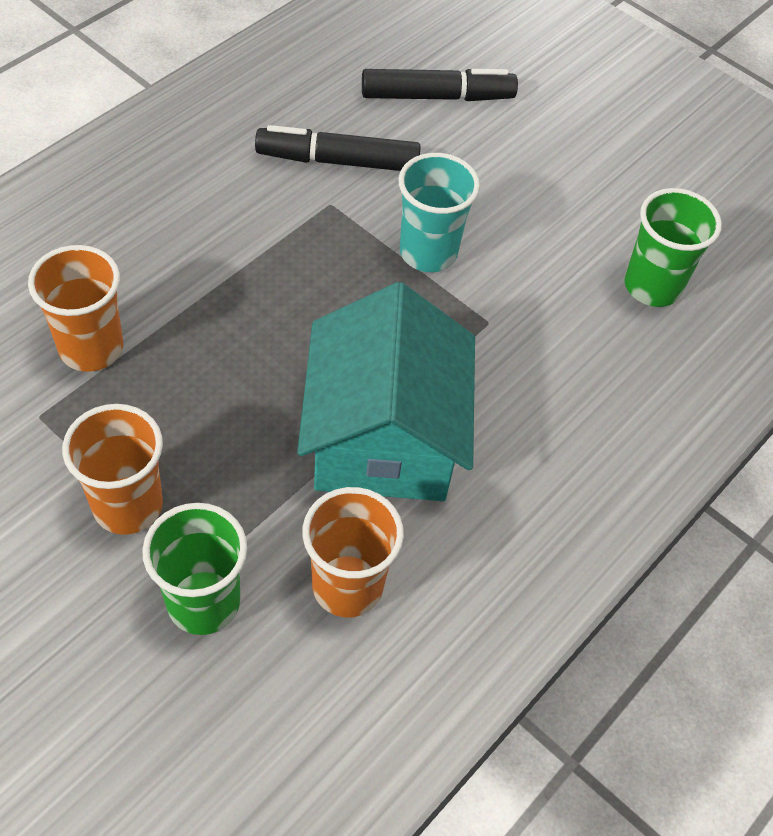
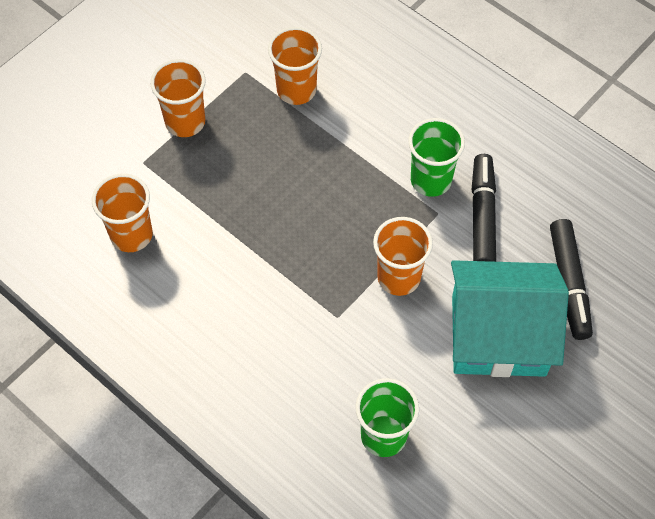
camera: 95 degrees right, 5 degrees up
(203, 602) = (123, 164): green cup -> green cup (431, 180)
(383, 438) = (236, 252): turquoise house -> turquoise house (498, 335)
(428, 252) = (398, 277): turquoise cup -> orange cup

